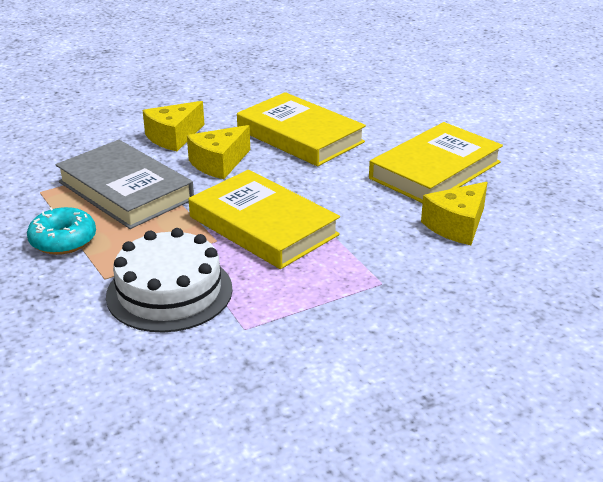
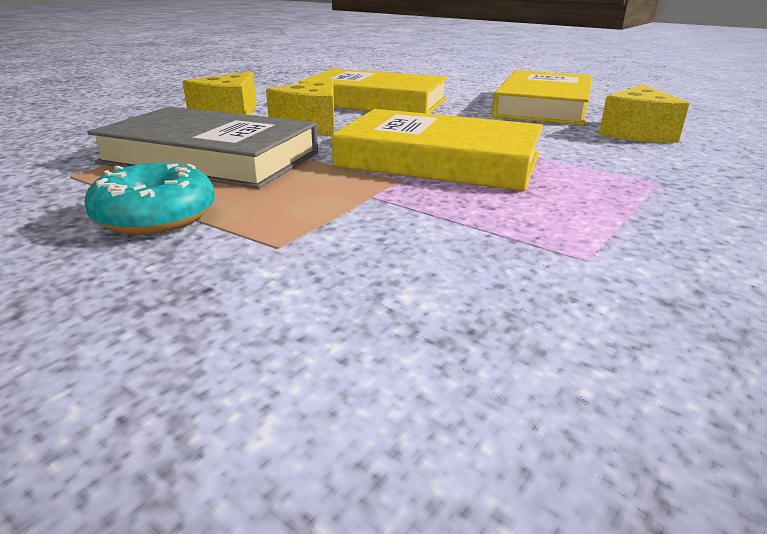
camera: 25 degrees left, 5 degrees down
(169, 292) = (409, 241): white cake -> none

